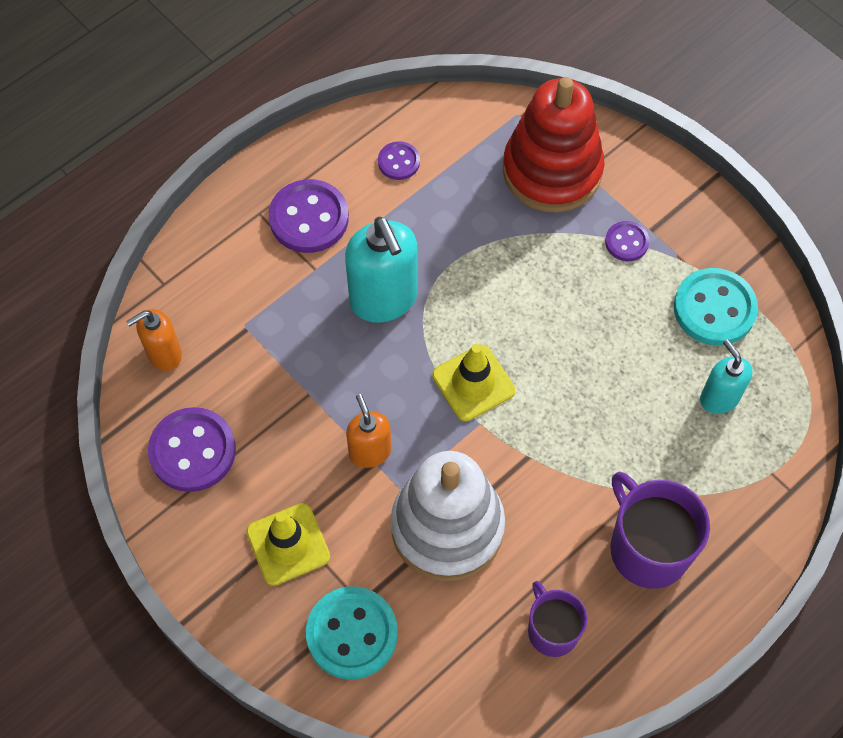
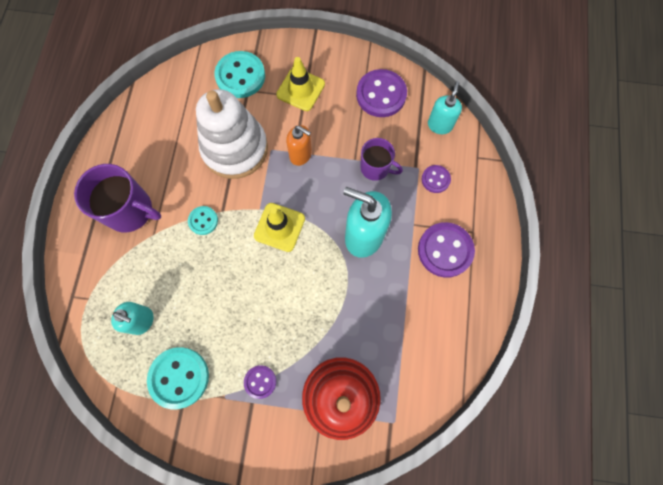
camera: 140 degrees right, 10 degrees up
(164, 354) = (439, 125): orange soap dispenser -> turquoise soap dispenser
(399, 162) = (431, 326): purple button -> purple button (435, 179)
(552, 630) = (151, 141): purple mug -> purple mug (375, 168)
(561, 462) = (203, 221): none -> turquoise button

